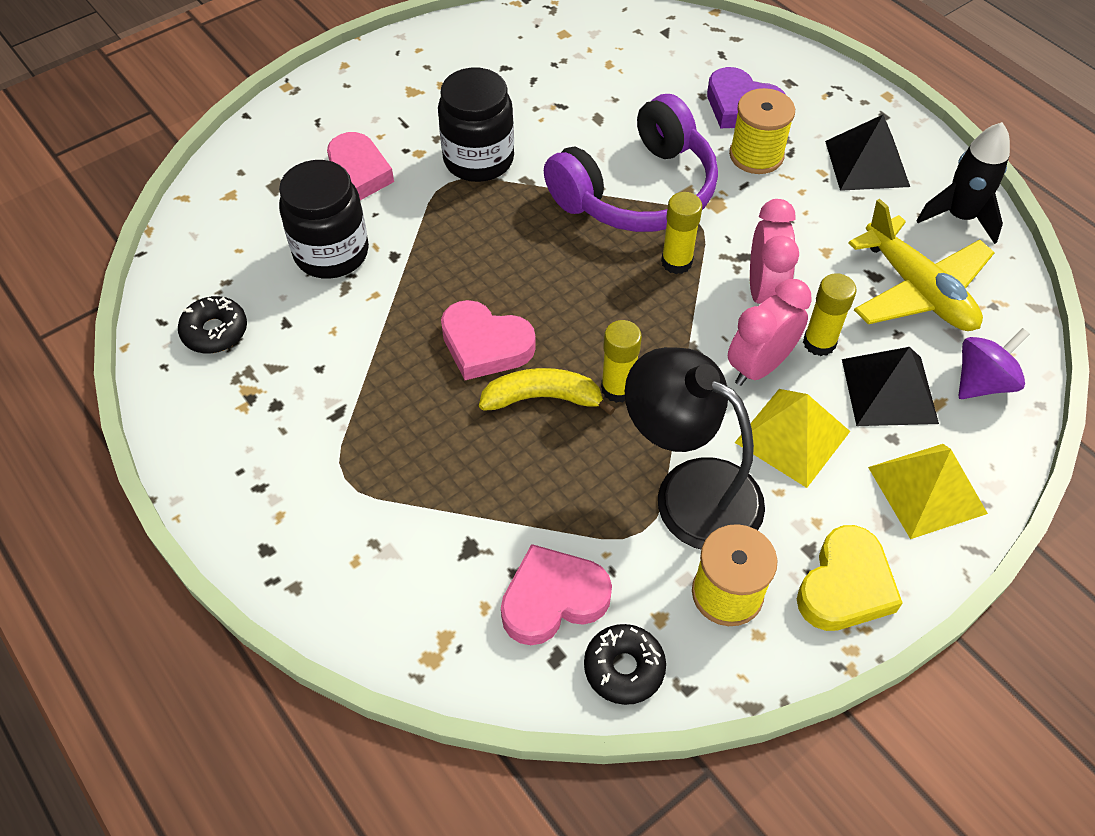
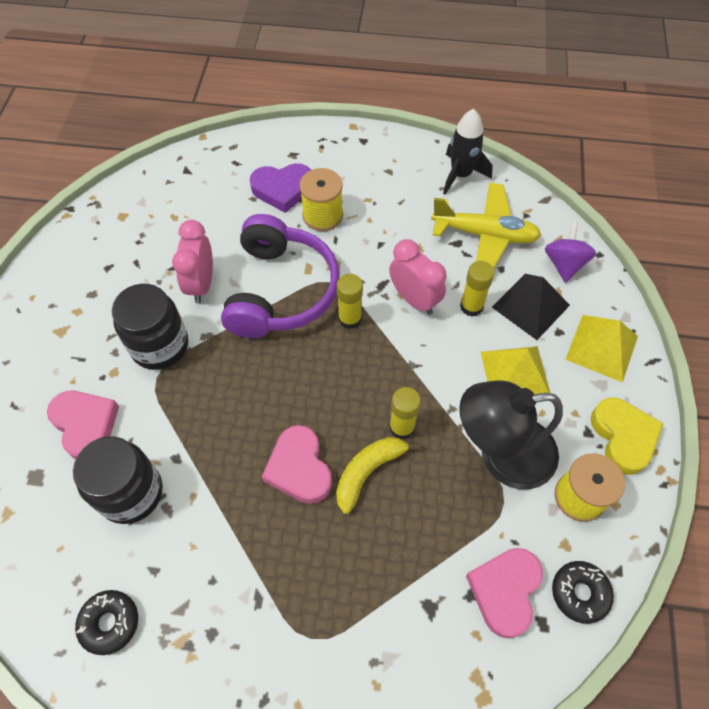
camera: 45 degrees left, 5 degrees up
(485, 345) = (299, 468): pink heart -> pink heart turned 90 degrees clockwise
(759, 366) = (458, 347): pink clock -> pink clock (201, 284)
(867, 163) = (385, 176): black pyramid -> none

